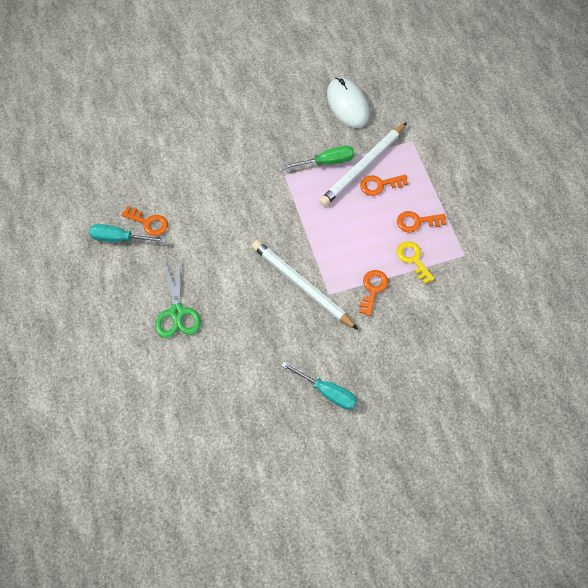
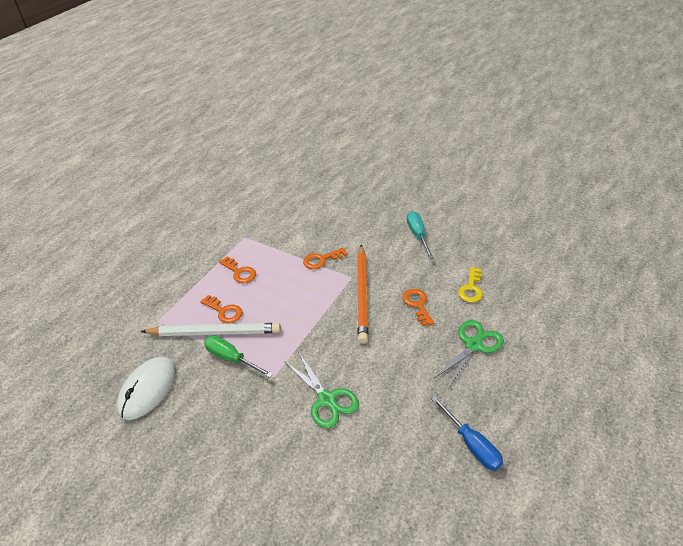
camera: 130 degrees left, 20 degrees down
(119, 238) = (472, 444): turquoise screwdriver -> blue screwdriver
(148, 222) = (430, 436): orange key -> orange key (417, 304)
(234, 190) = (327, 399): none -> green scissors
(302, 285) = (362, 294): white pencil -> orange pencil
(413, 259) = (275, 256): yellow key -> yellow key (471, 288)

